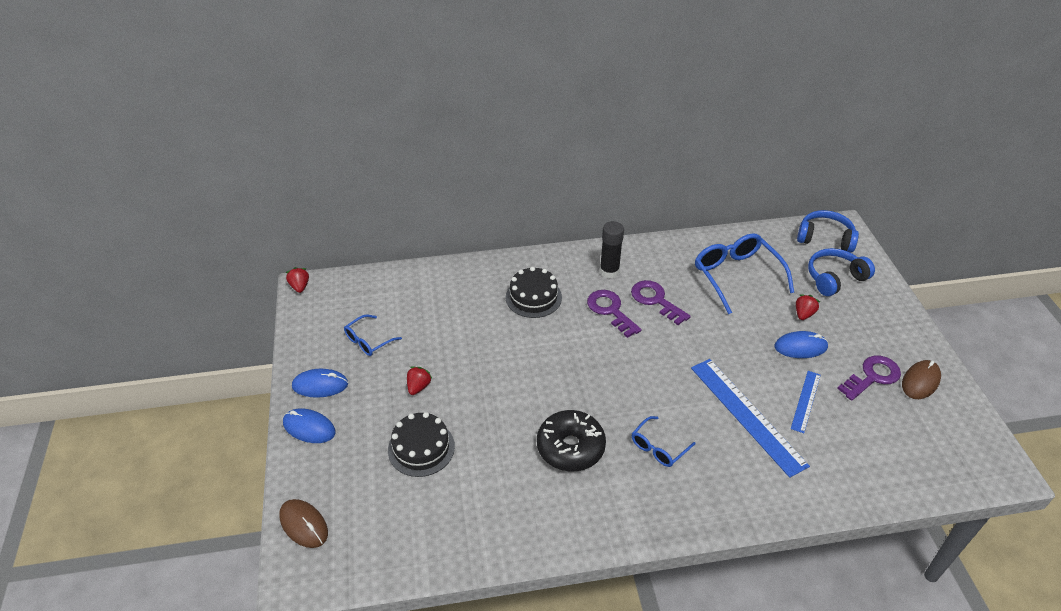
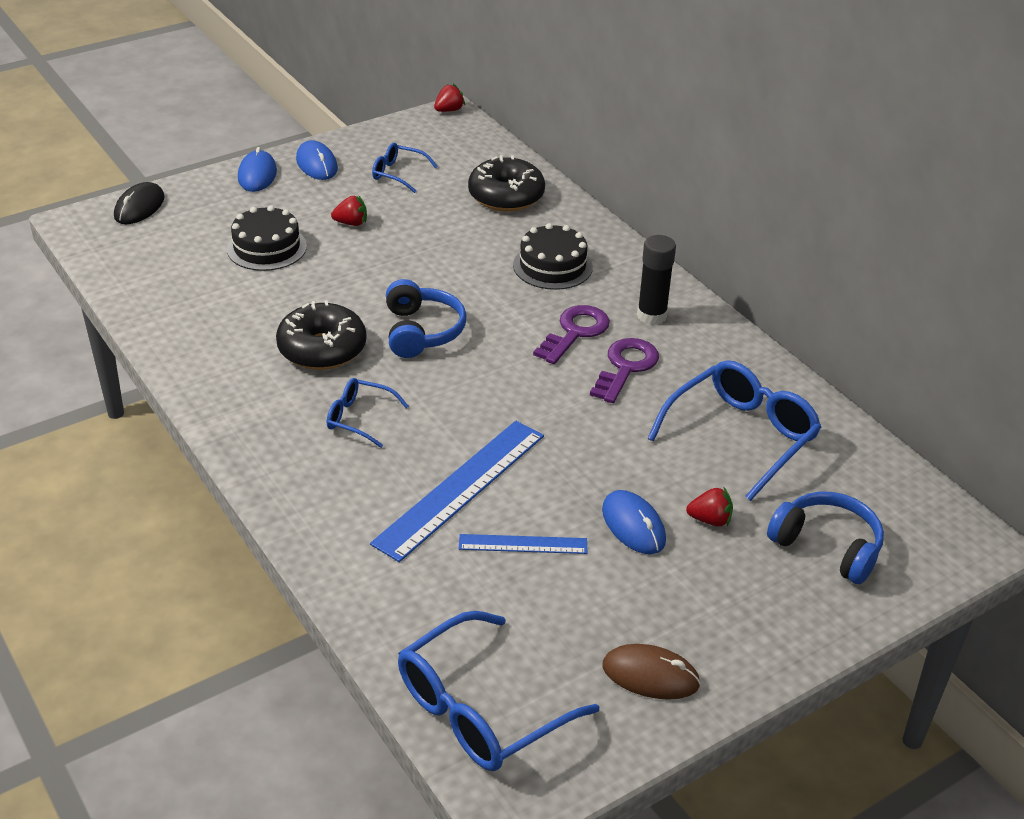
camera: 65 degrees right, 5 degrees down
(304, 524) = (139, 207): brown mouse -> black mouse
(437, 293) = (506, 196): none -> black donut
(825, 238) = (924, 523): blue headphones -> blue headphones (422, 331)
(872, 376) = (622, 614): purple key -> none
(939, 464) = (480, 709): none -> blue glasses

